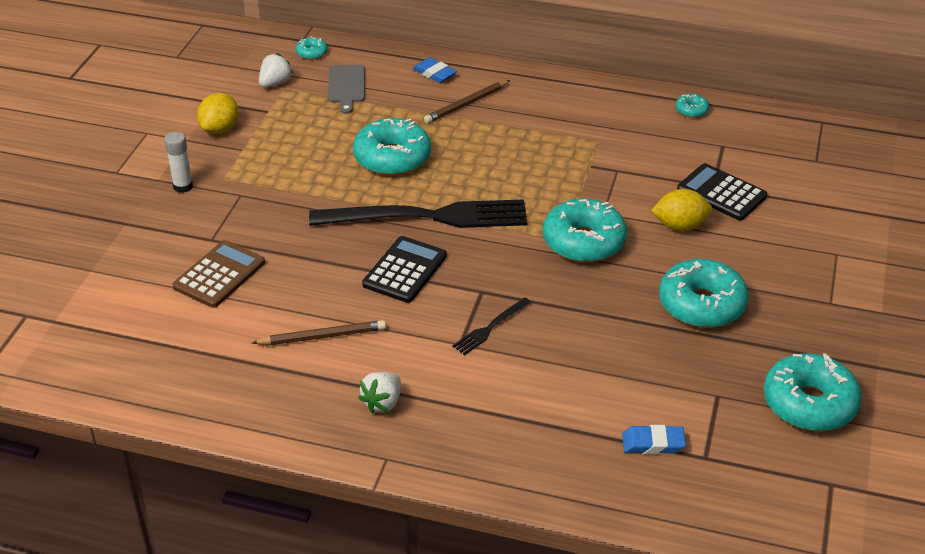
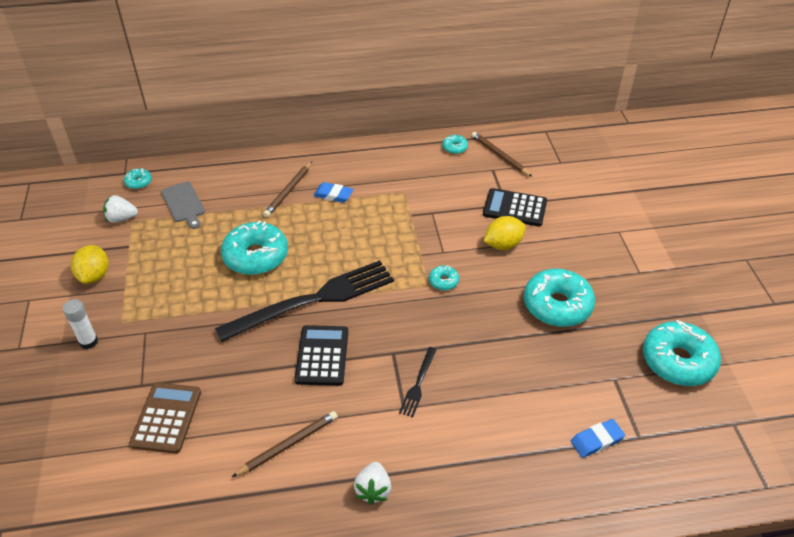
camera: 25 degrees left, 5 degrees up
(275, 83) = (121, 218): white strawberry -> white strawberry turned 105 degrees counterclockwise
(434, 73) = (249, 172): blue eraser -> blue eraser (333, 195)
(583, 242) = (443, 281): turquoise donut -> turquoise donut, size x0.45
(742, 133) = (500, 156): none -> brown pencil

